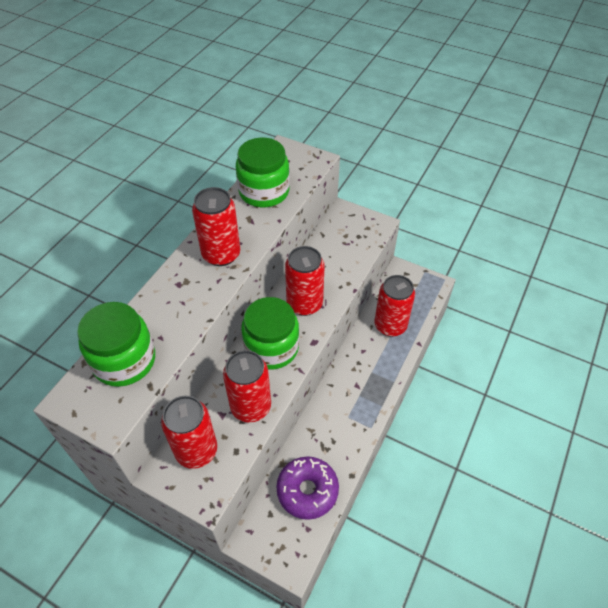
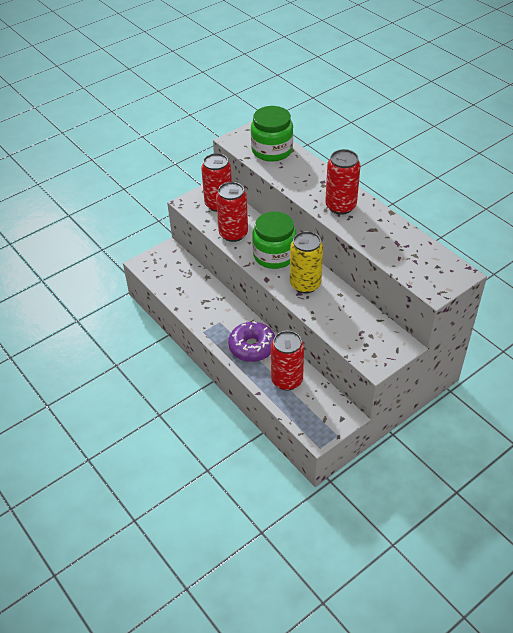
camera: 115 degrees right, 5 degrees down
(264, 192) = (403, 245): green jar -> none
(304, 304) = (305, 284): red can -> yellow can
(307, 490) = (181, 283): purple donut -> purple donut (252, 347)

